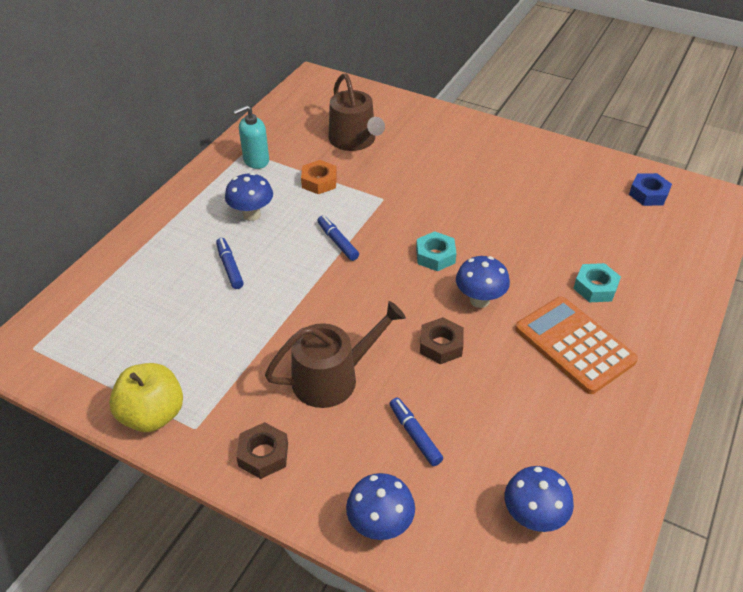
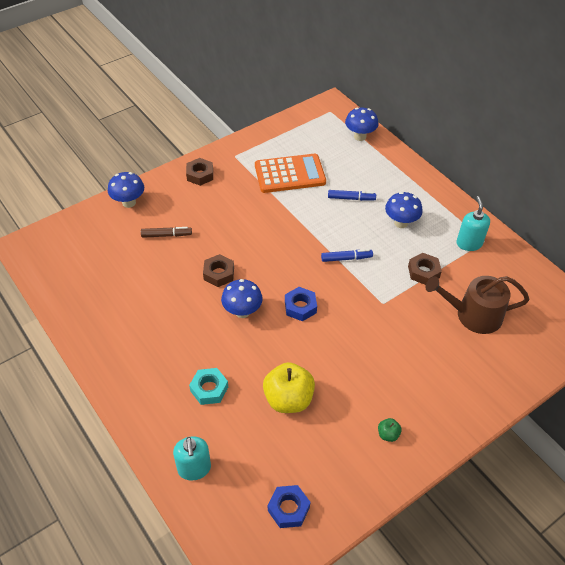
camera: 115 degrees right, 5 degrees up
(153, 415) = (254, 143): yellow apple -> yellow apple (288, 399)
(319, 181) = (423, 272): orange nut -> brown nut
(332, 377) = (229, 216): brown watering can -> none
(415, 435) = (166, 235): blue marker -> brown marker
(435, 256) = (300, 307): turquoise nut -> blue nut
(527, 160) = (388, 434): none -> green apple
(533, 517) = (83, 260): blue mushroom -> blue mushroom (360, 136)
(574, 345) = (170, 344): orange calculator -> orange calculator (290, 174)
(680, 263) = (194, 468): none -> turquoise soap dispenser

